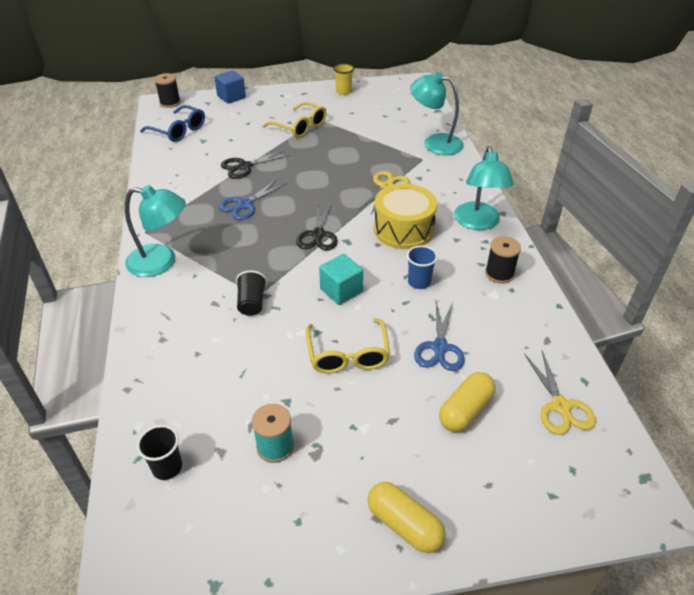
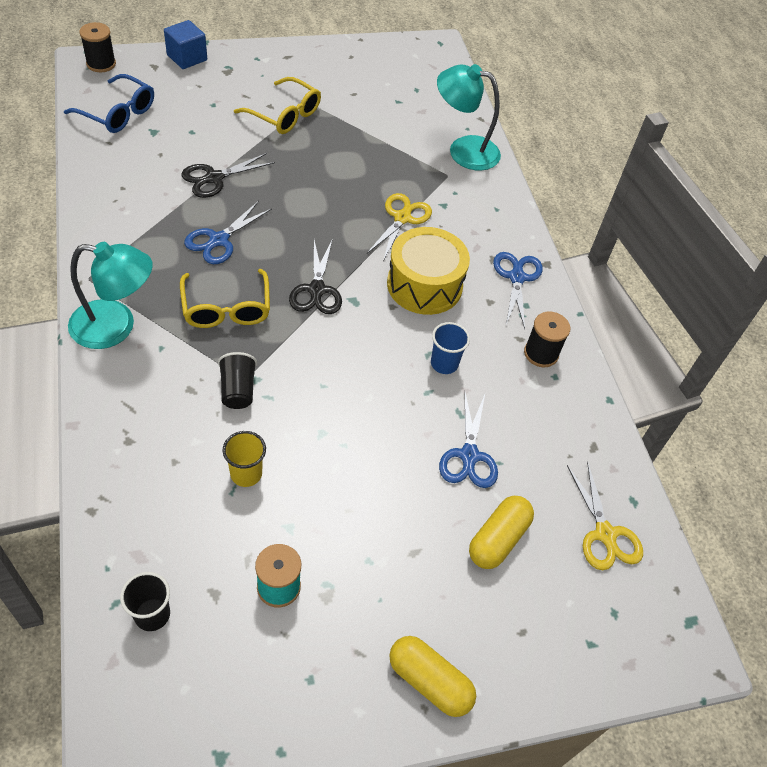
camera: 10 degrees left, 10 degrees up
(341, 290) = (349, 374): turquoise cube -> none
(343, 91) = (341, 57): yellow cup -> yellow cup (246, 474)
(348, 354) = (360, 465): yellow glasses -> yellow glasses (226, 308)
(478, 223) = (516, 278): turquoise lamp -> blue scissors

